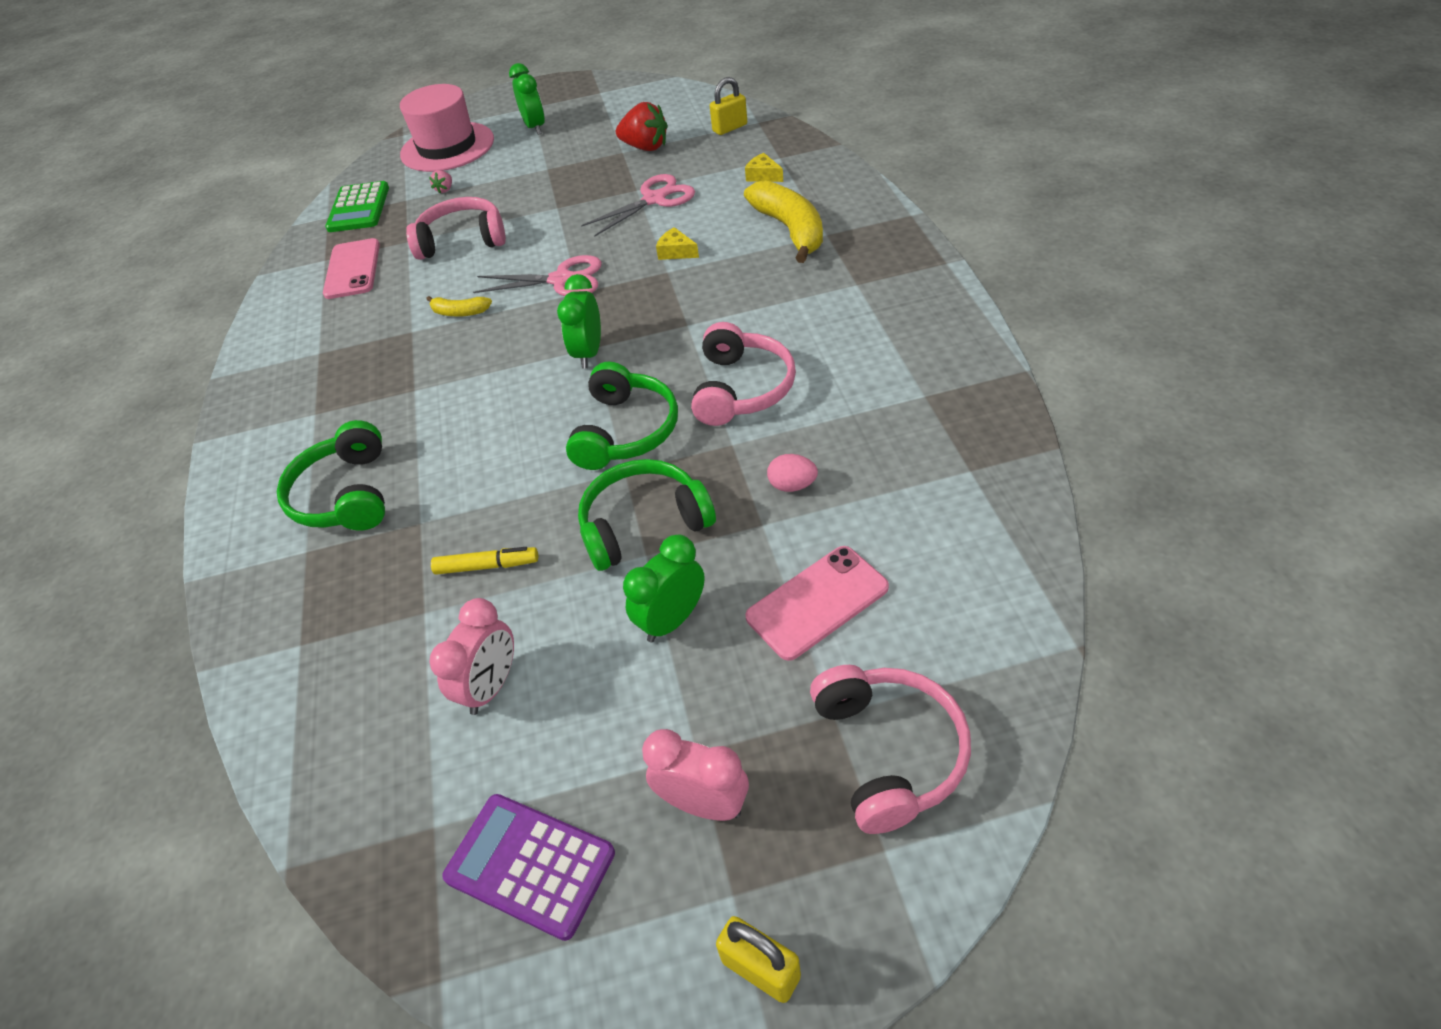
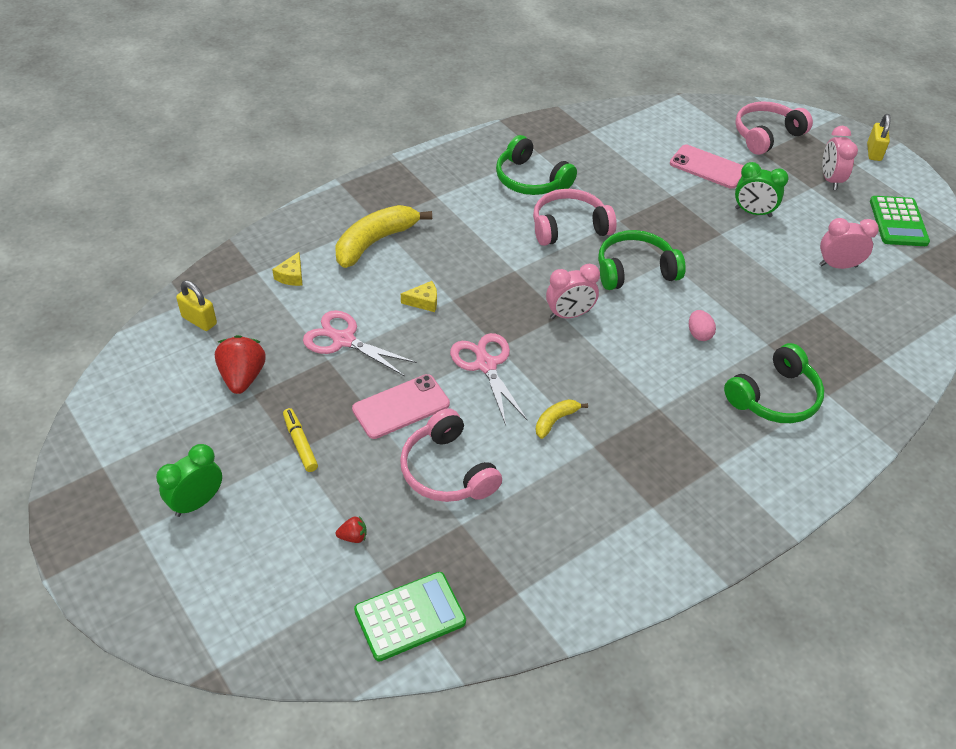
camera: 120 degrees left, 0 degrees up
(352, 269) = (525, 551): pink phone -> pink phone (401, 406)
(445, 189) = (353, 537): pink strawberry -> red strawberry
(447, 147) = (251, 585): pink hat -> none
(460, 312) = (555, 420): yellow banana -> yellow banana turned 120 degrees counterclockwise
(487, 566) = (774, 297): yellow marker -> yellow marker (300, 443)
(530, 865) = (898, 222): purple calculator -> green calculator
(589, 353) = (569, 315): green clock -> pink clock
(644, 524) = (702, 240): green headphones -> green headphones (531, 180)
(676, 252) = (424, 301): yellow cheese -> yellow cheese turned 105 degrees counterclockwise
(792, 485) = (638, 190): pink egg -> pink egg (699, 334)

